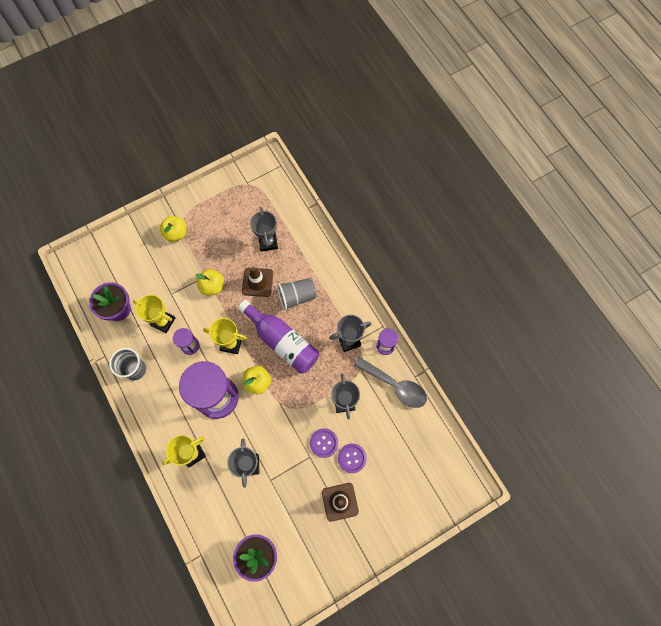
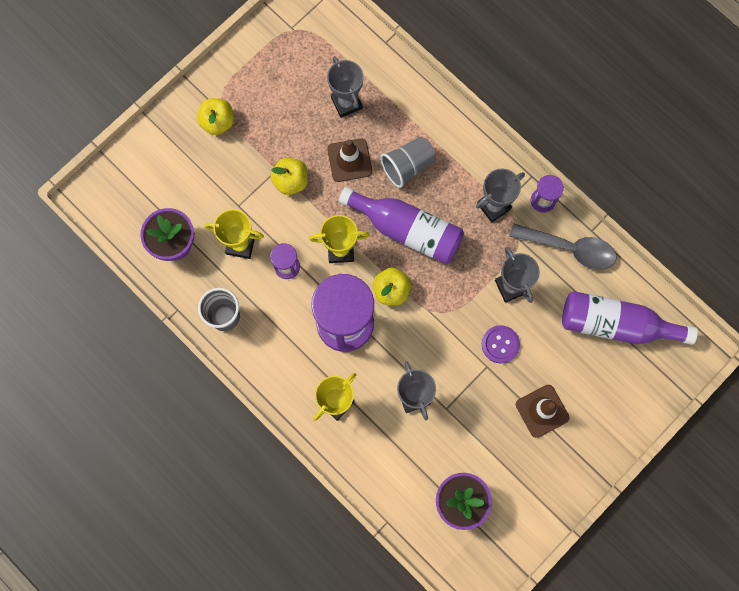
camera: 15 degrees left, 5 degrees up
(352, 458) = (541, 353): purple button -> none
(413, 451) = (616, 324): none -> purple bottle

